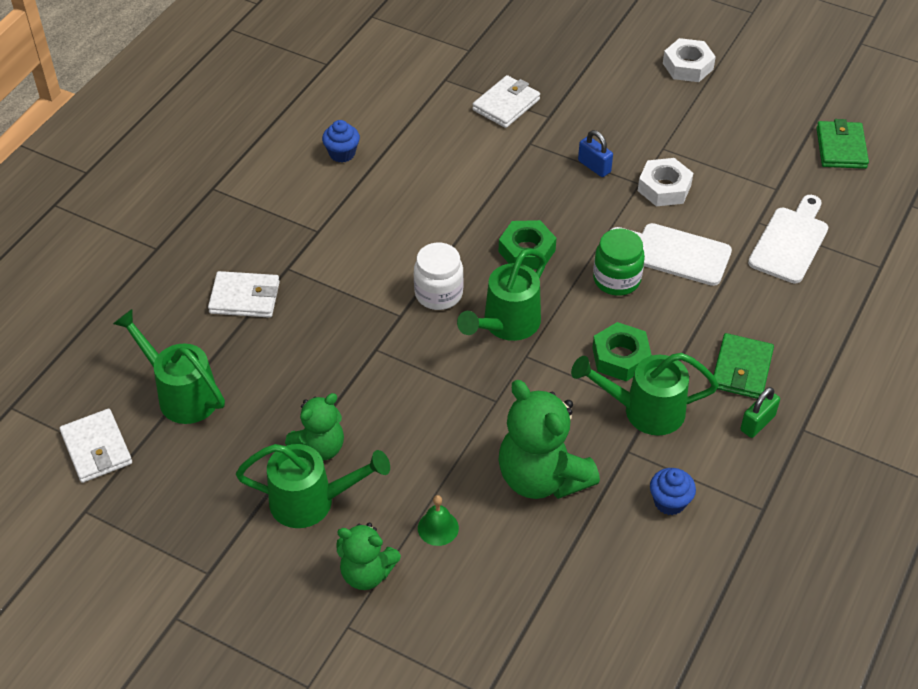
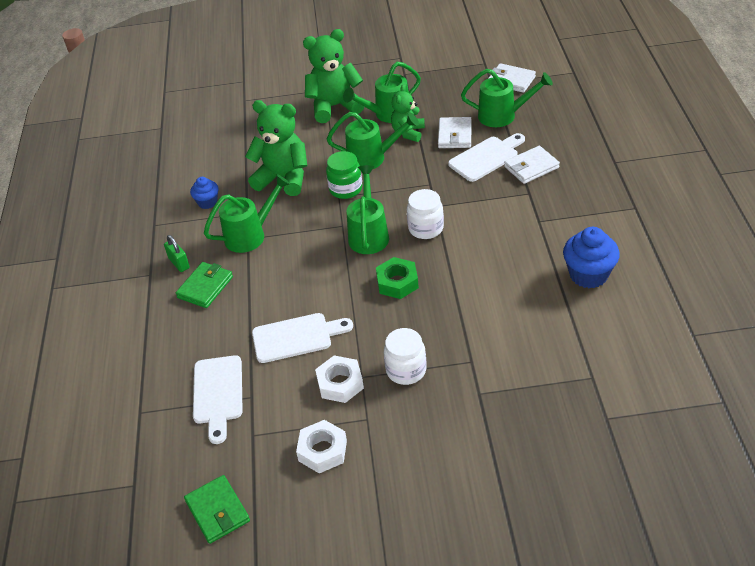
camera: 150 degrees right, 5 degrees down
(275, 344) = (486, 157): none -> white cutting board
(342, 153) = (588, 275): blue cupcake -> blue cupcake, size x1.71
(367, 573) = (334, 107): green teddy bear -> green teddy bear, size x1.66
(403, 435) = (372, 158): none -> green watering can
(438, 528) = (317, 135): green bell -> none
(506, 105) = (521, 383): white wallet -> white wallet (454, 135)
(594, 166) = (406, 370): blue padlock -> white jar
(616, 279) = (323, 297): green jar -> green jar (346, 189)
(620, 357) = (285, 254): green nut -> none
(688, 66) = (408, 523): white nut -> white nut (322, 451)
(741, 369) = (205, 287): green wallet -> green wallet turned 45 degrees clockwise
(757, 423) = (179, 263): green padlock -> green padlock turned 45 degrees counterclockwise

